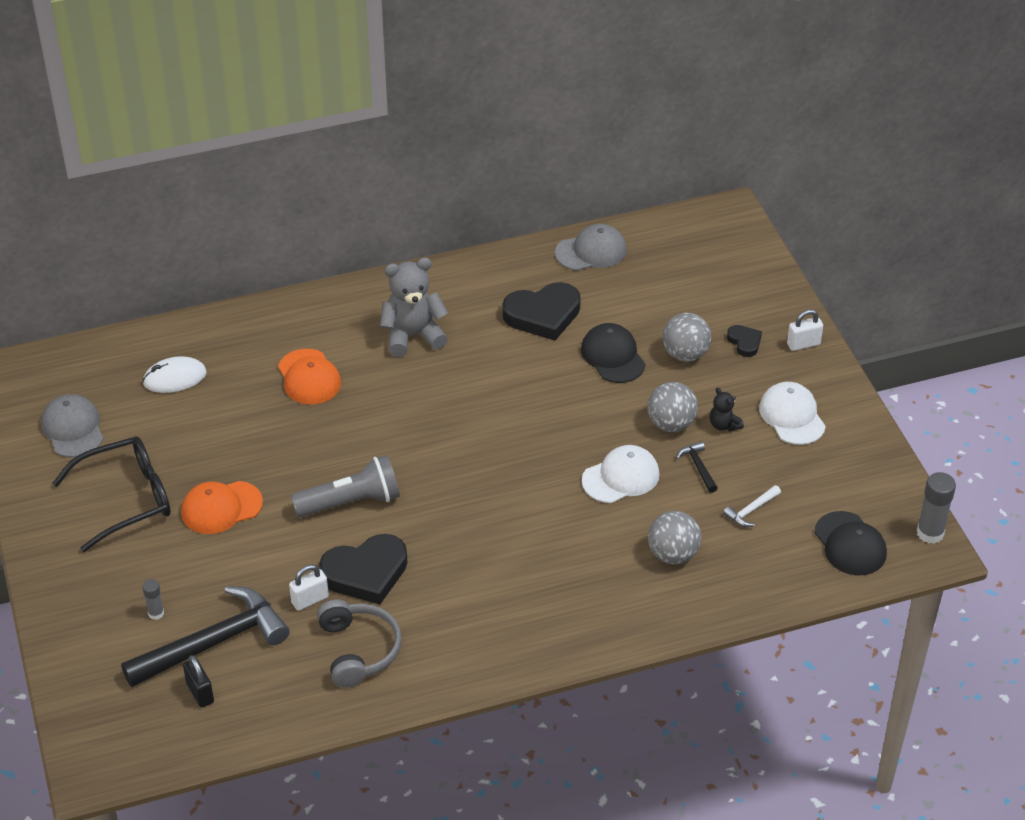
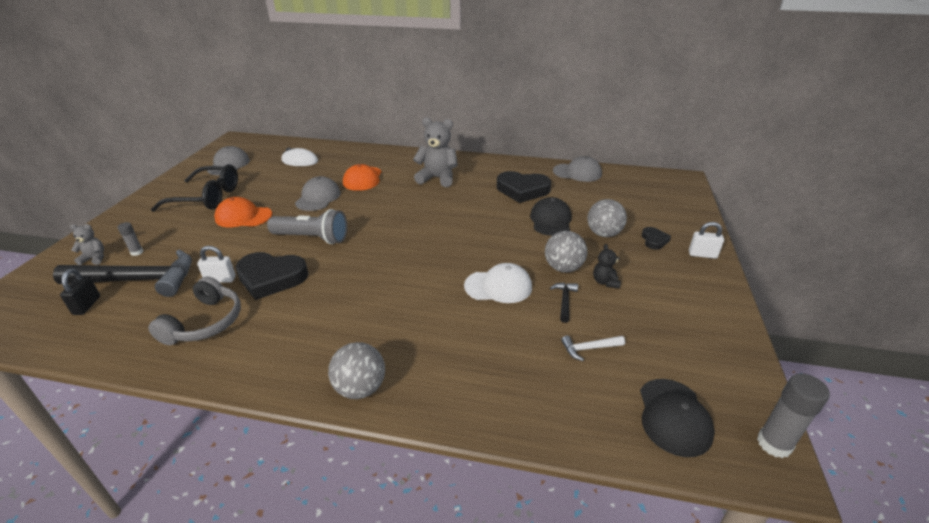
camera: 30 degrees right, 10 degrees down
(114, 643) = (94, 258): none -> grey teddy bear
(284, 436) = (318, 197): none -> grey cap
(673, 554) = (495, 355): grey ball -> grey ball (360, 388)
(792, 416) = (667, 295): white cap -> none

